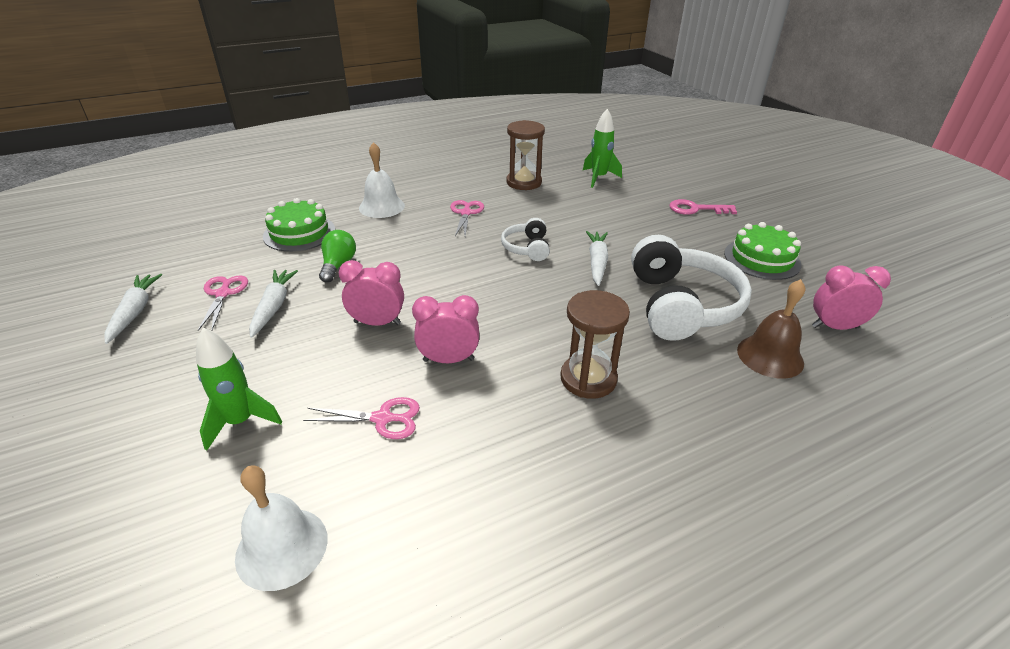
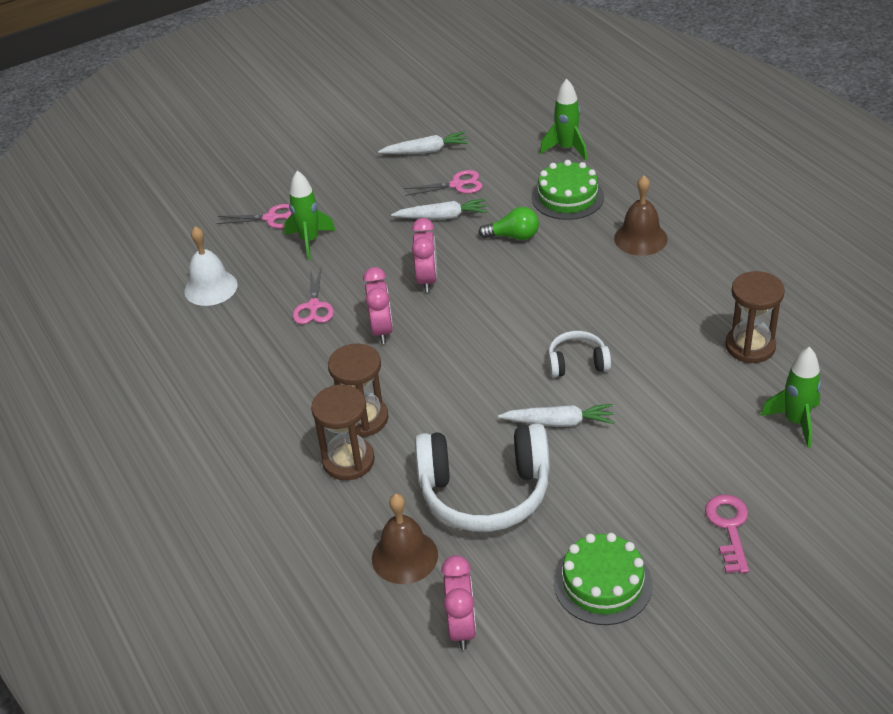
camera: 90 degrees right, 5 degrees up
(223, 227) = (566, 149): none -> green rocket
(381, 207) = (640, 238): white bell -> brown bell
(466, 213) = (646, 305): pink scissors -> pink scissors (271, 218)
(652, 392) = (348, 461): none -> brown hourglass

